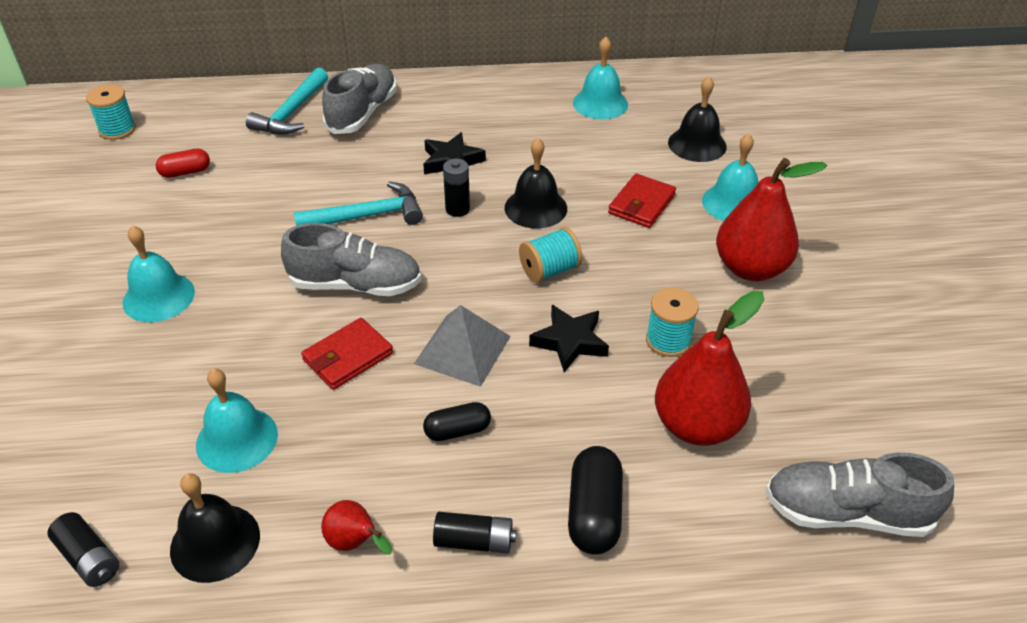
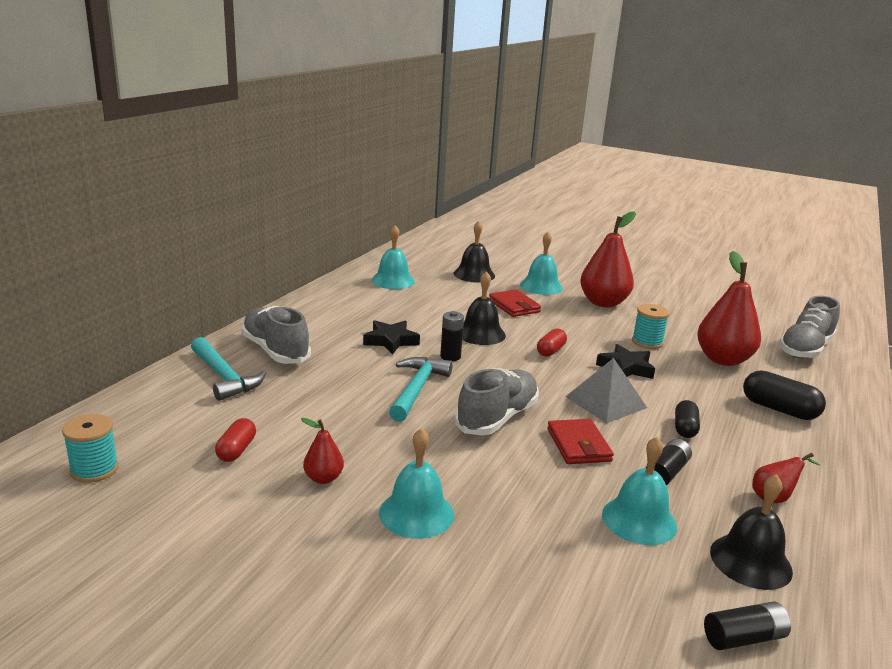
camera: 60 degrees left, 20 degrees down
(176, 229) = (323, 478): none -> red pear
(474, 541) = (788, 454): black battery -> black battery (666, 472)
(549, 270) = (550, 351): turquoise spool -> red capsule

